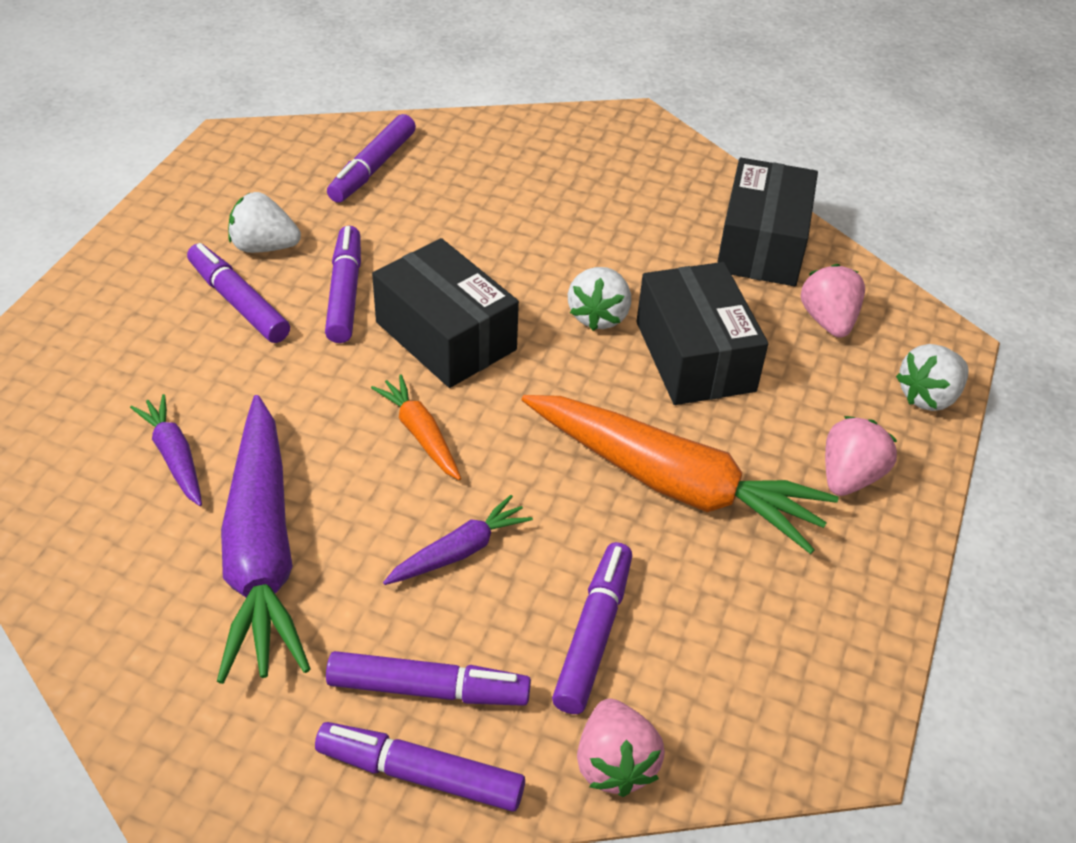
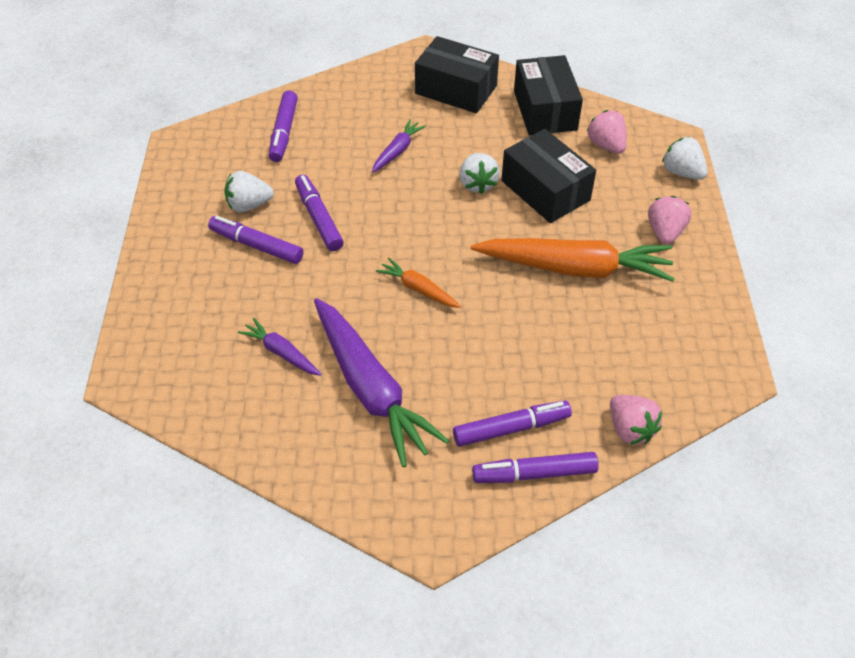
camera: 20 degrees left, 5 degrees up
(445, 336) = (396, 225): black box -> black box (456, 90)
(460, 551) = (482, 347): purple carrot -> purple carrot (397, 151)
(593, 634) = (580, 366): purple marker -> none
(928, 396) = (682, 172): white strawberry -> white strawberry turned 105 degrees clockwise

